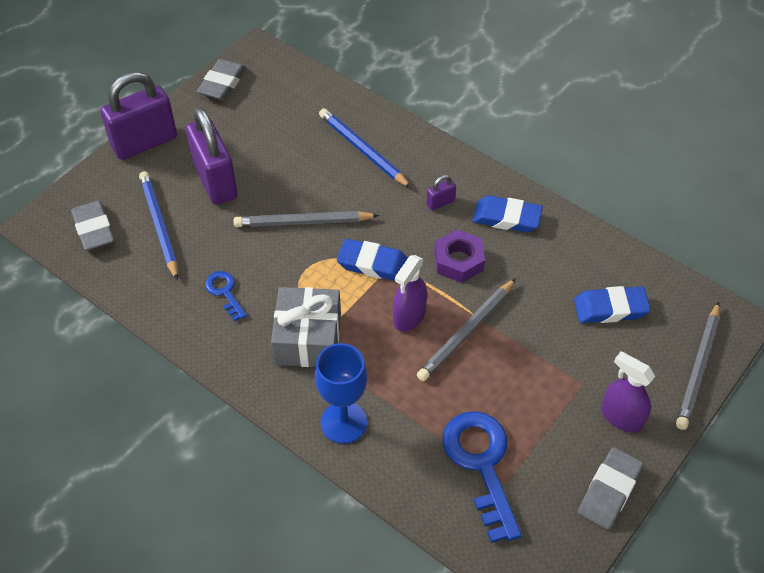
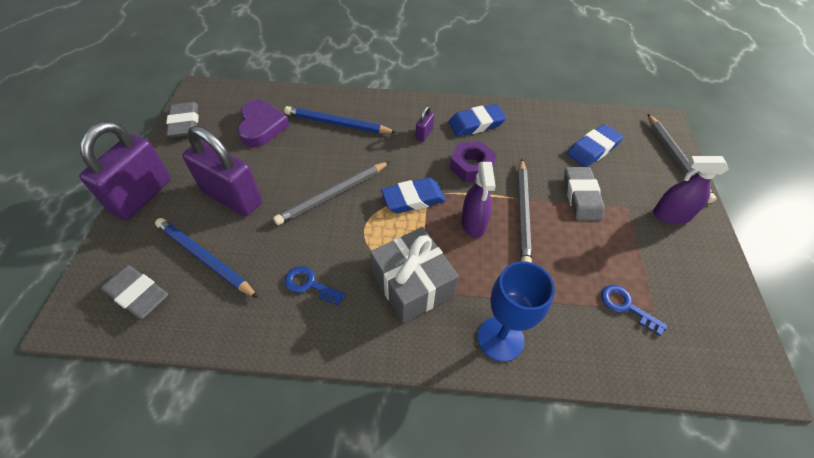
camera: 35 degrees left, 0 degrees up
(288, 119) = (261, 127): none -> purple heart
(481, 464) = (626, 306): blue key -> blue key, size x0.51
(609, 491) = (718, 272): grey eraser -> grey eraser (581, 196)

